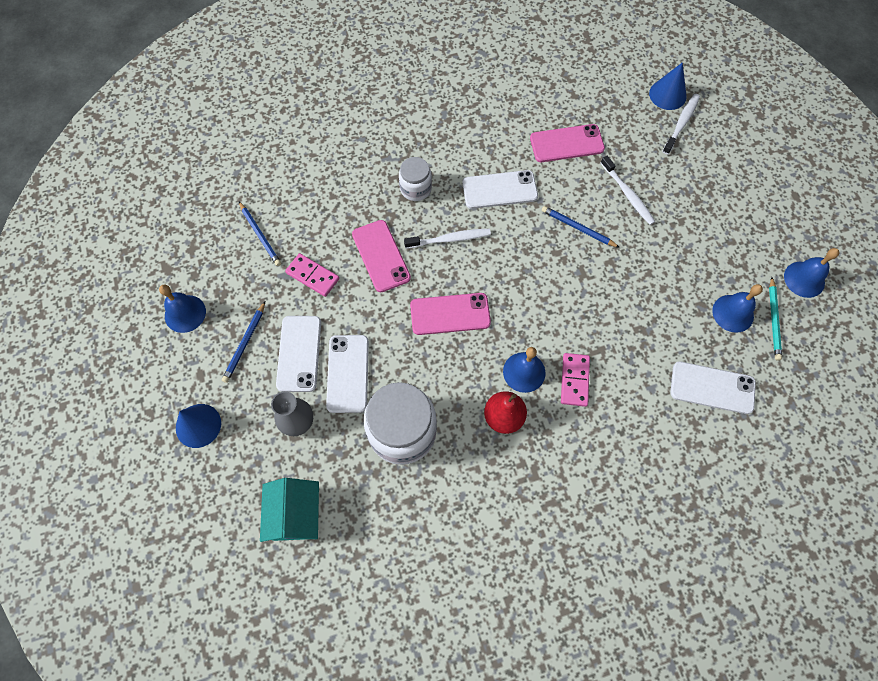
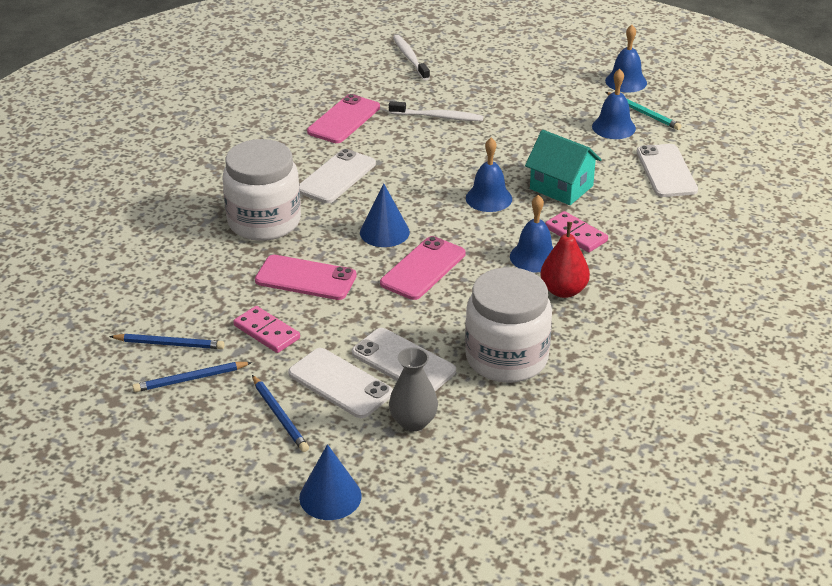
camera: 50 degrees left, 30 degrees down
(185, 313) = (185, 443): blue bell -> blue bell (488, 198)
(295, 514) = (512, 472): turquoise house -> turquoise house (561, 187)
(312, 276) = (266, 332): pink domino -> pink domino turned 60 degrees clockwise
(415, 188) = (264, 221): white jar -> white jar, size x1.85
(449, 239) = (346, 230): white toothbrush -> none
(578, 228) = (434, 157): blue pencil -> blue pencil (190, 379)
(667, 95) = (373, 49): blue cone -> blue cone (384, 232)
(712, 388) = (666, 171): white phone -> white phone turned 60 degrees counterclockwise

